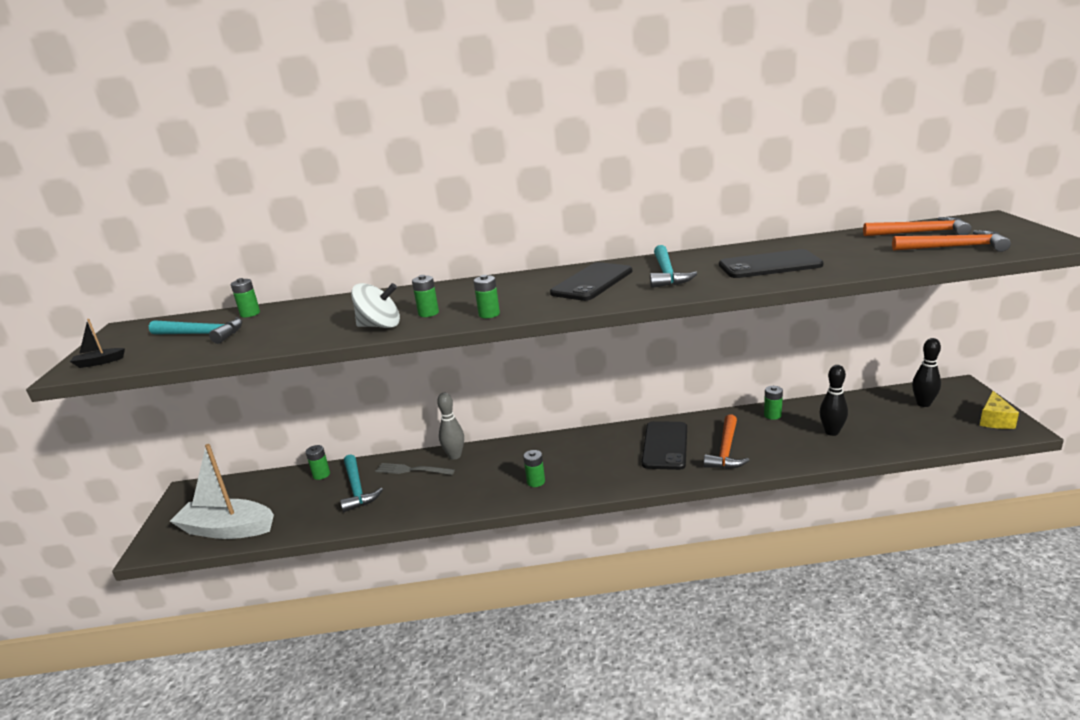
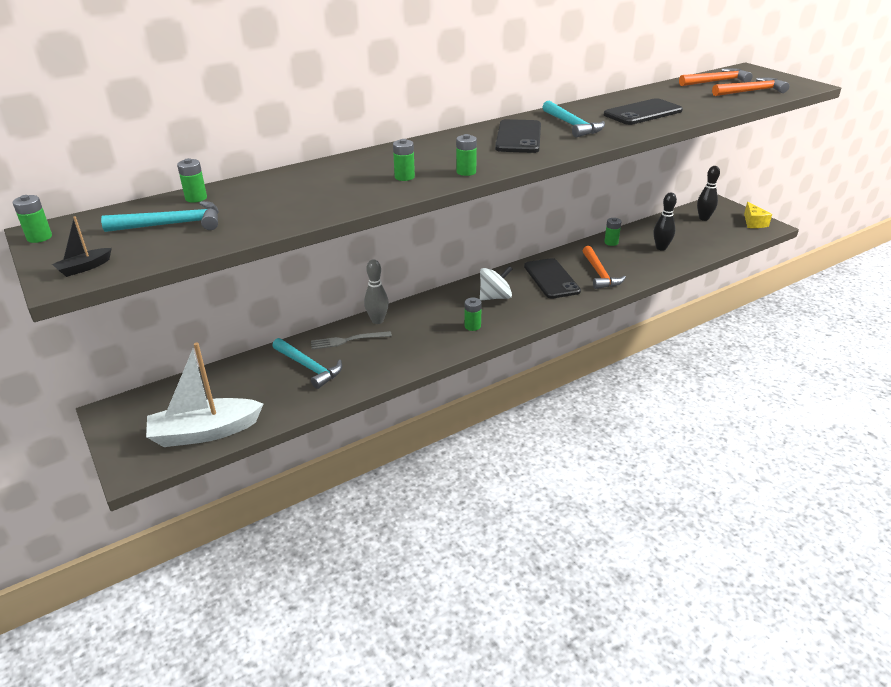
camera: 30 degrees left, 10 degrees up
(321, 475) = (256, 363): green battery -> green battery (39, 237)
(380, 326) = (373, 193): white spinning top -> white spinning top (495, 297)

